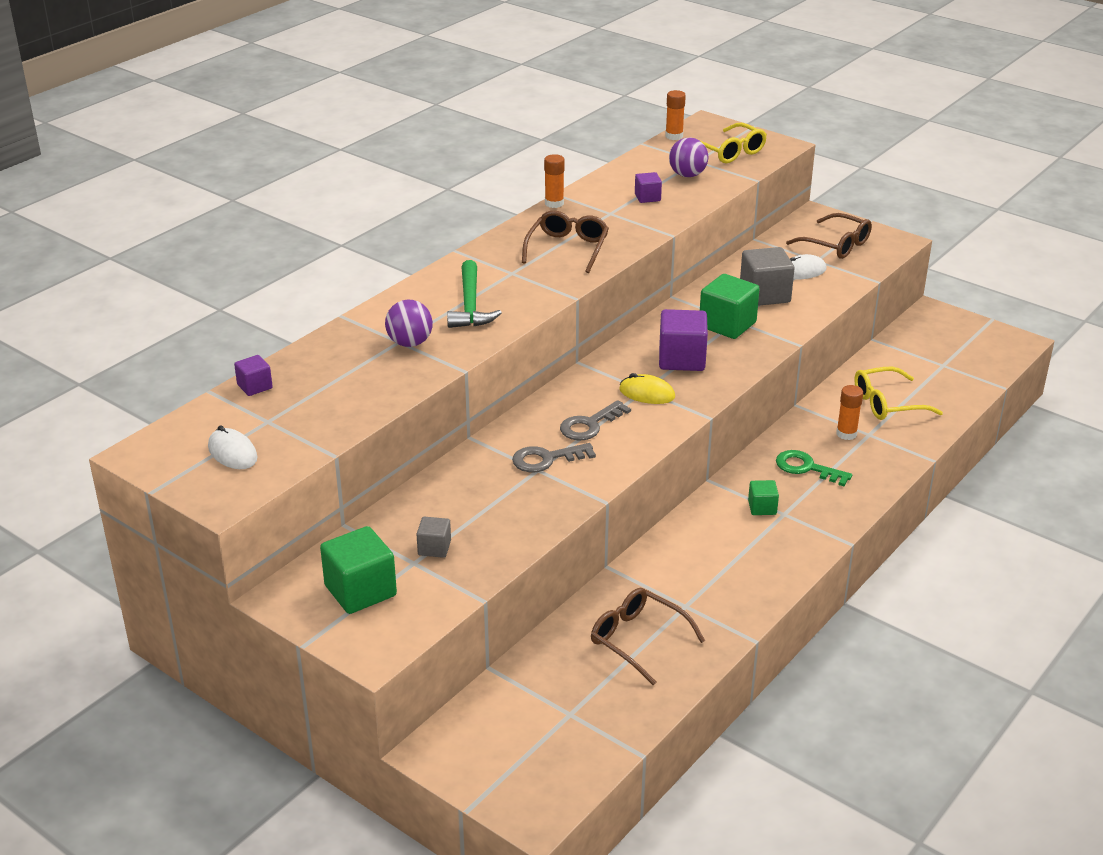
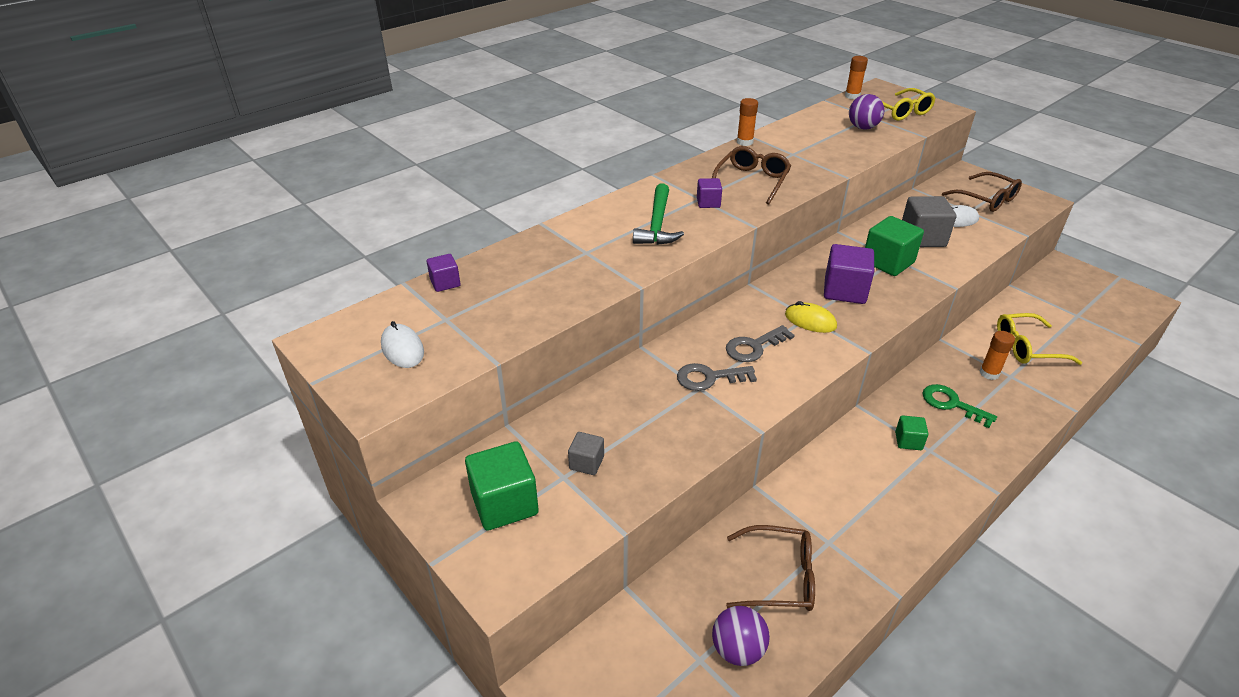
camera: 10 degrees right, 5 degrees up
(410, 343) = (595, 255): purple ball -> purple ball (737, 649)
(638, 640) = (778, 577): brown glasses -> brown glasses turned 135 degrees clockwise
(647, 197) = (826, 143): purple cube -> purple cube (708, 203)

